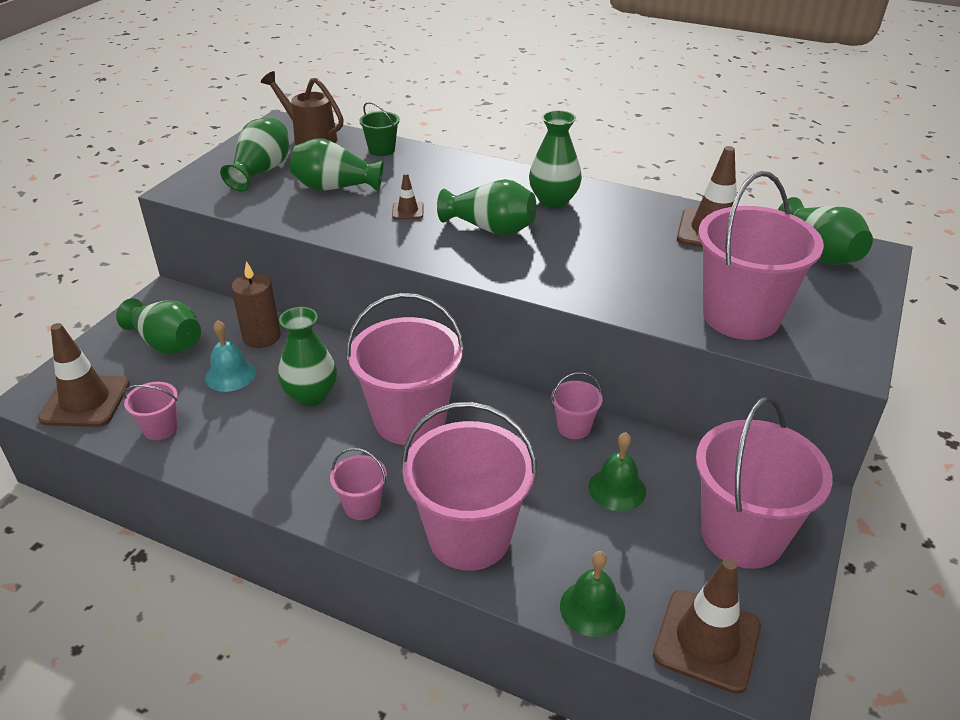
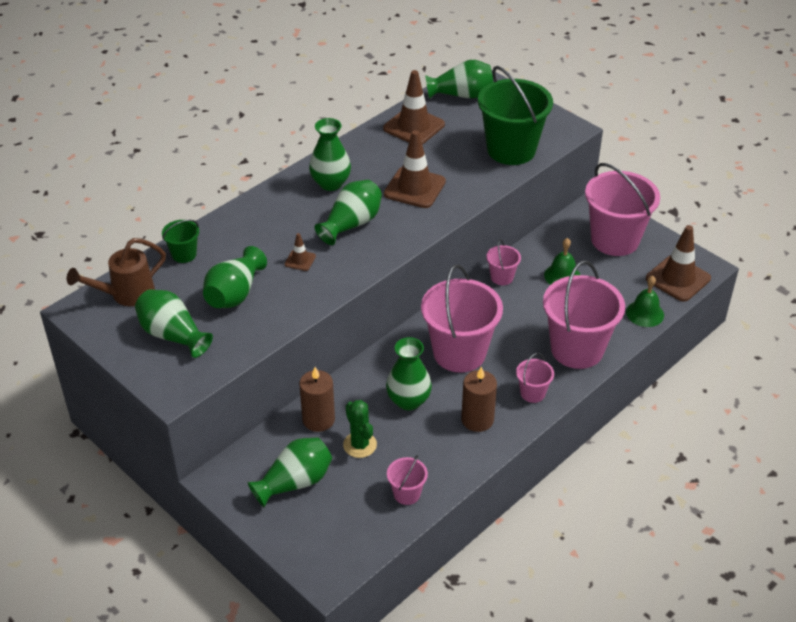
camera: 70 degrees left, 5 degrees up
(85, 401) = (350, 541): brown traffic cone -> brown traffic cone (414, 188)
(230, 375) = (360, 445): turquoise bell -> green cactus
(296, 462) = (477, 420): none -> brown candle
(741, 316) = (511, 150): pink bucket -> green bucket

